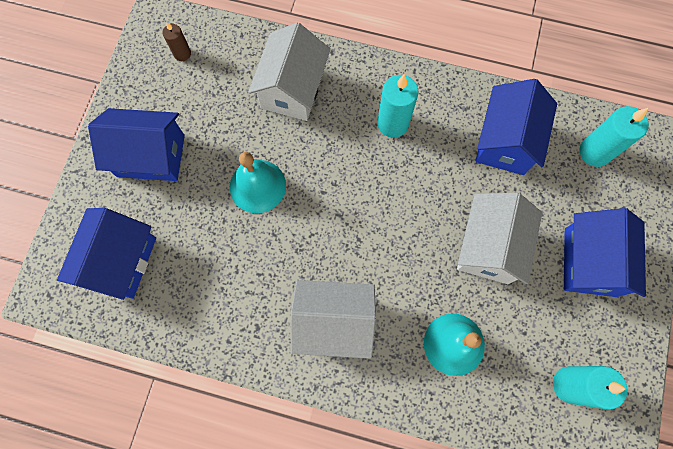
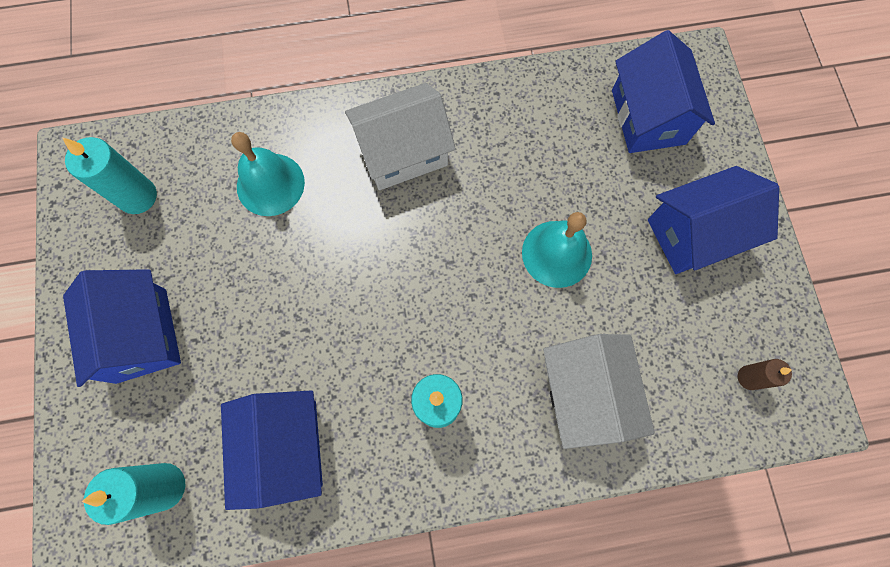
camera: 155 degrees right, 0 degrees up
(489, 247) = (265, 301): white house -> none

